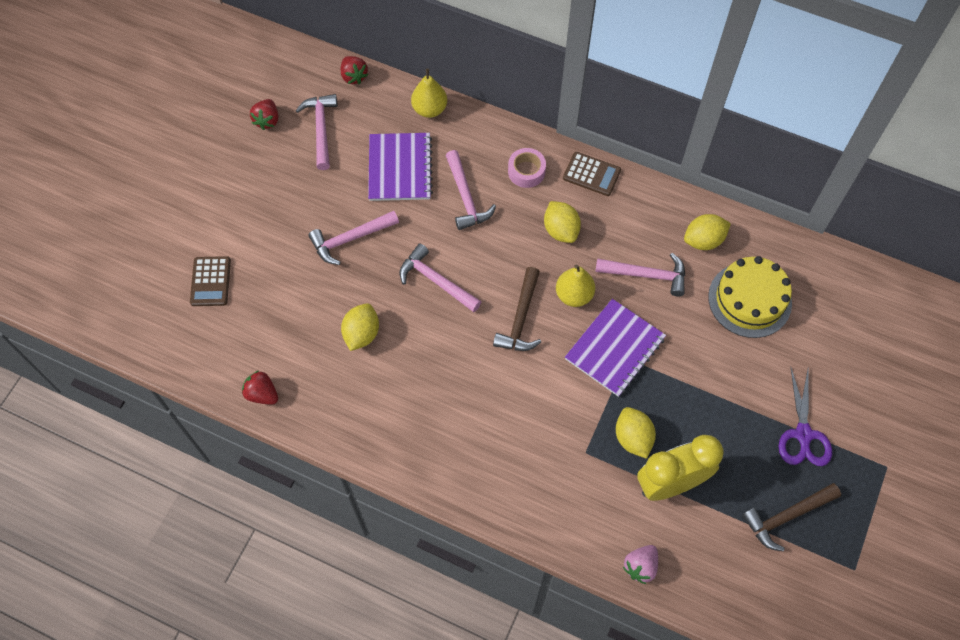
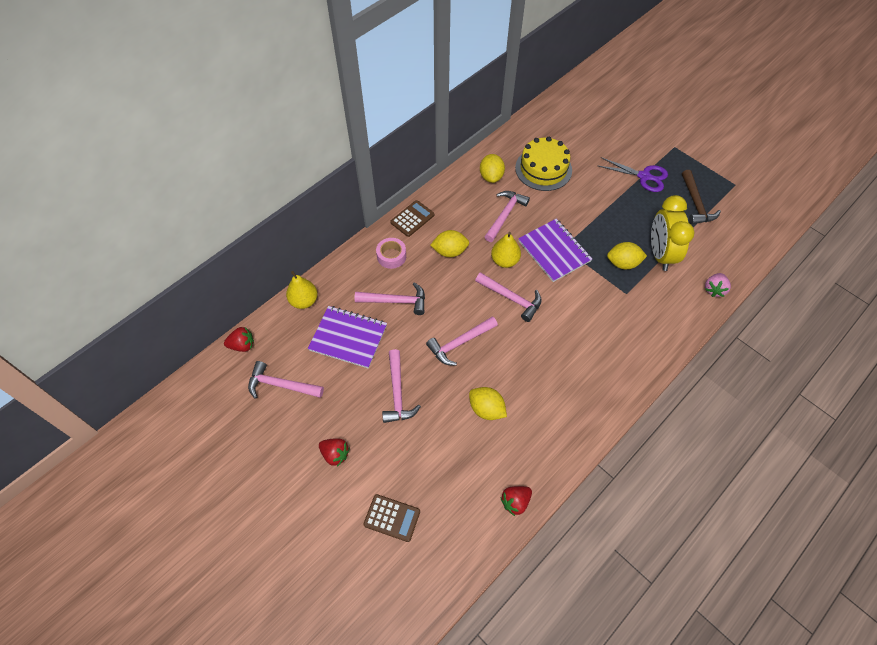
camera: 70 degrees left, 5 degrees down
(267, 120) = (249, 426): red strawberry -> red strawberry (335, 454)
(520, 318) = (511, 298): brown hammer -> pink hammer
(640, 566) = (714, 289): pink strawberry -> pink strawberry turned 60 degrees clockwise

